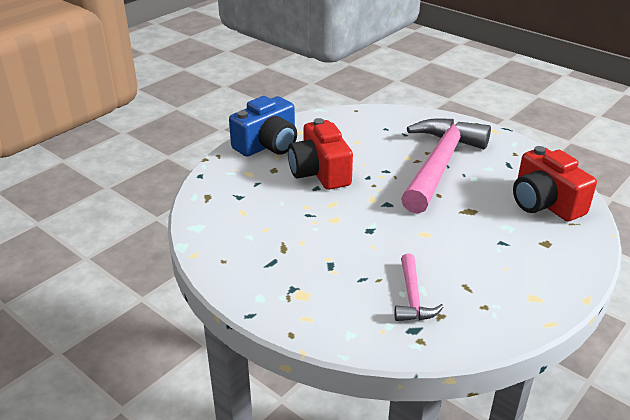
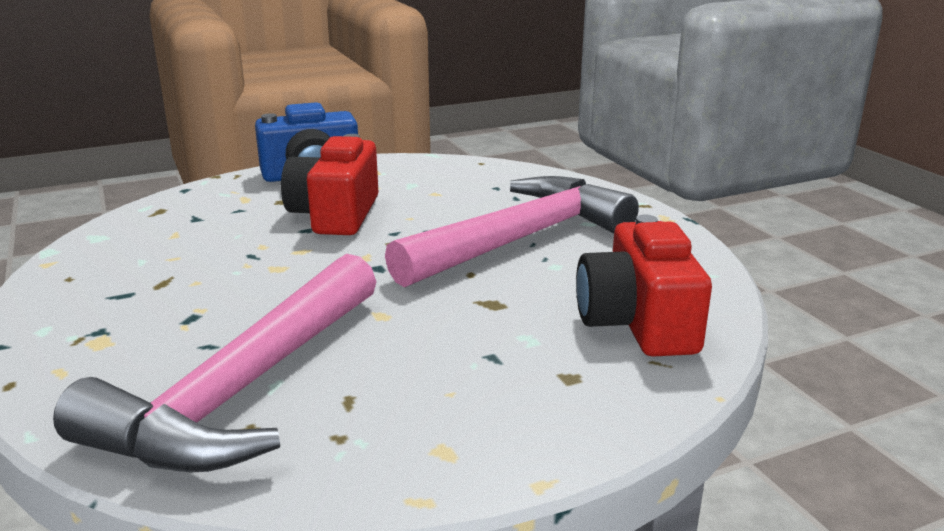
camera: 25 degrees right, 10 degrees down
(412, 297) = (243, 390): pink hammer -> pink hammer, size x2.21

